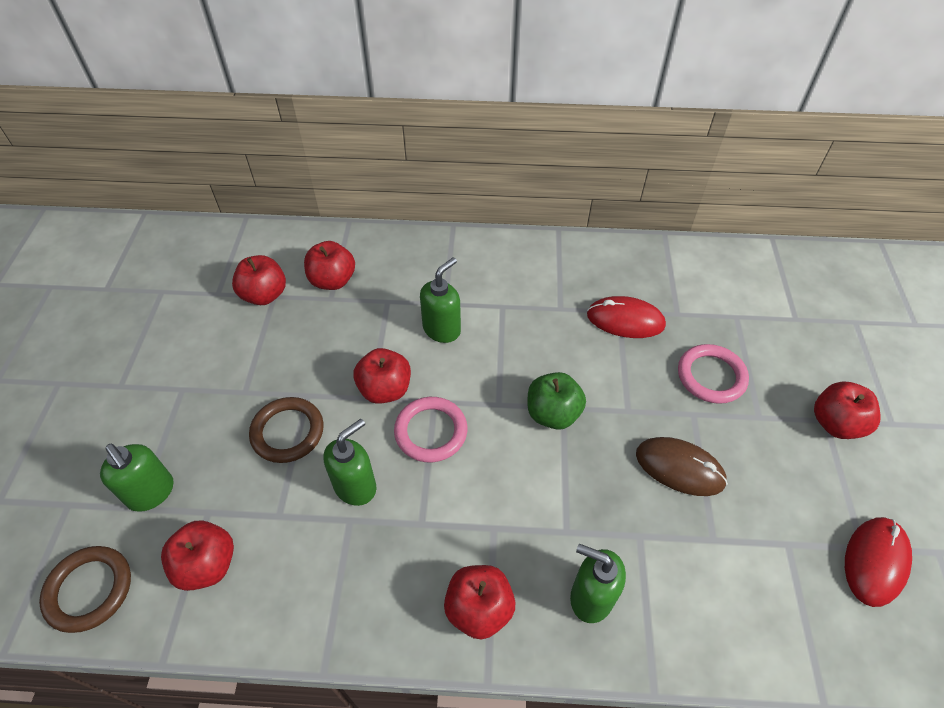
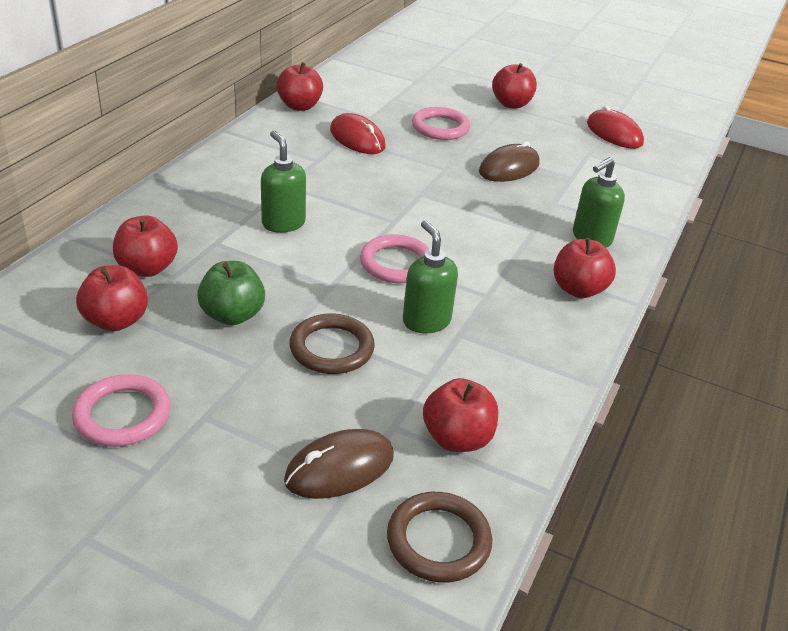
camera: 70 degrees left, 15 degrees down
(151, 493) = (339, 468): green soap dispenser -> brown mouse
(170, 346) = (122, 415): none -> pink ring
(385, 389) = (328, 275): red apple -> red apple (299, 106)
(553, 414) = (423, 200): green apple -> green apple (232, 315)
(625, 320) = (357, 138): red mouse -> red mouse turned 75 degrees counterclockwise

